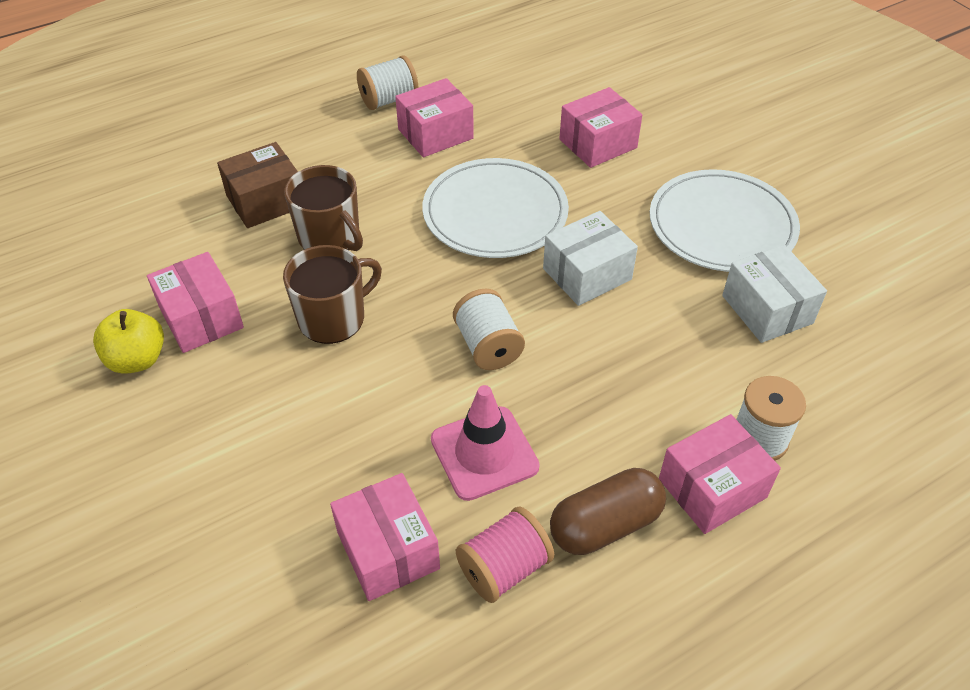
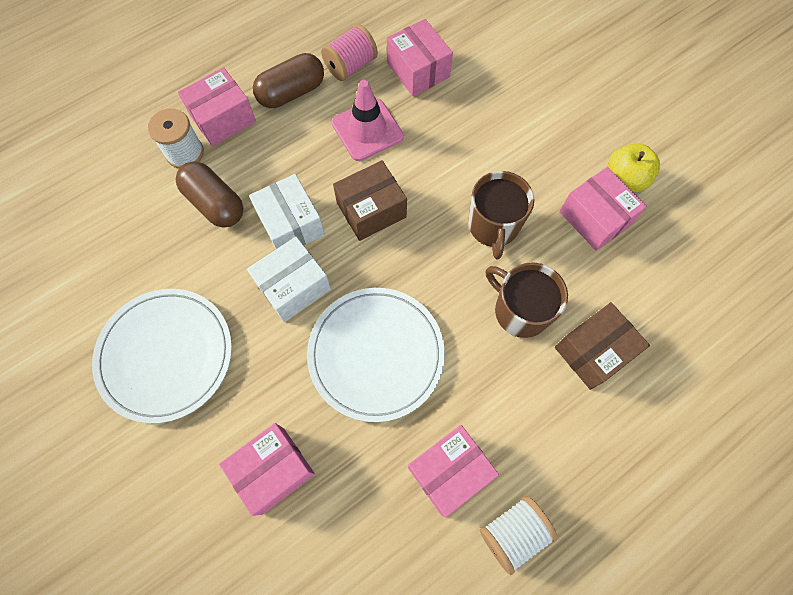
camera: 175 degrees right, 20 degrees up
(333, 318) = (493, 226): brown mug -> brown mug turned 45 degrees counterclockwise
(488, 346) = (371, 210): white spool -> brown box
(699, 368) = (215, 203): none -> brown capsule
(767, 309) = (150, 261): white box -> white box (291, 224)

